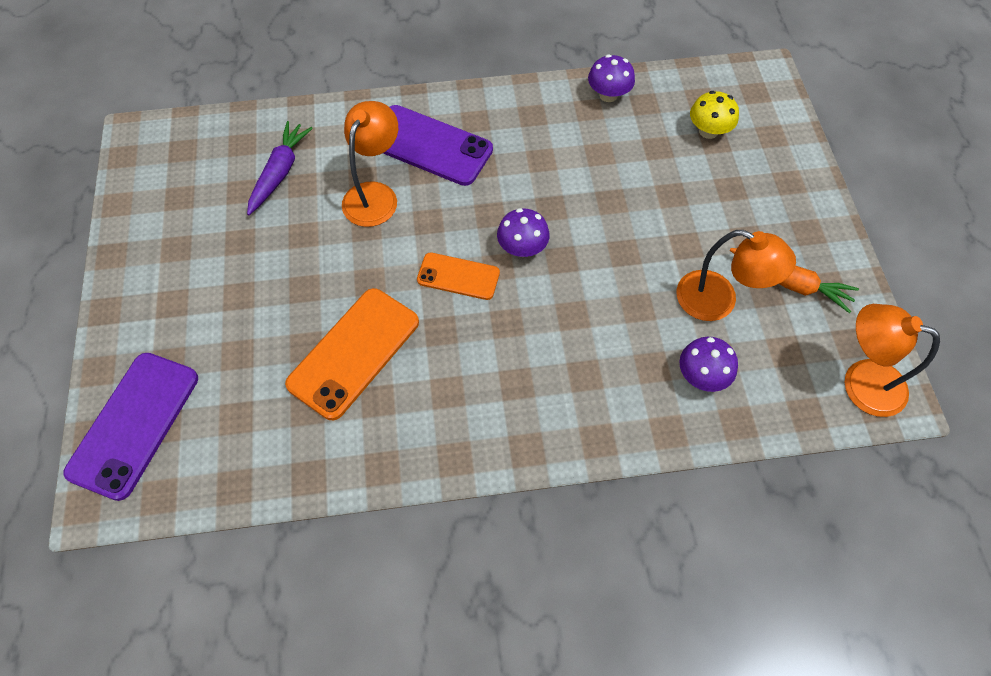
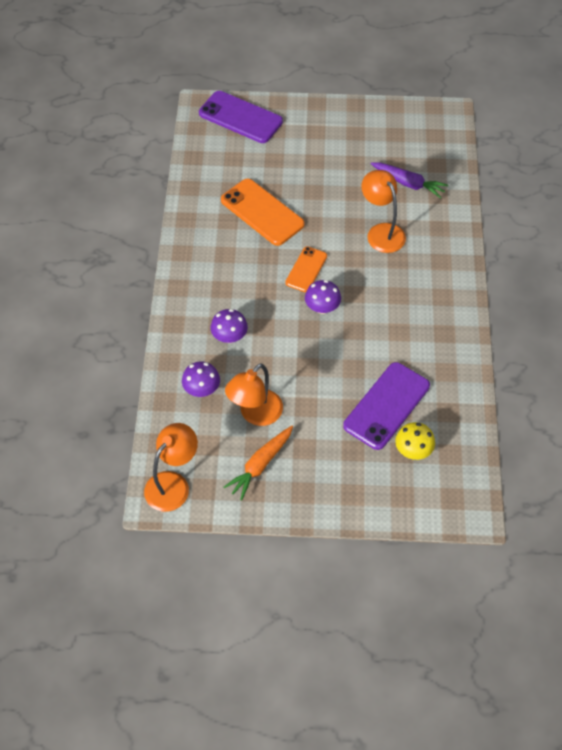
camera: 100 degrees right, 5 degrees down
(375, 195) = (381, 232): orange lamp -> orange lamp turned 150 degrees counterclockwise
(429, 146) = (421, 266): purple phone -> purple phone (386, 406)
(608, 95) = (460, 388): purple mushroom -> purple mushroom (229, 336)

